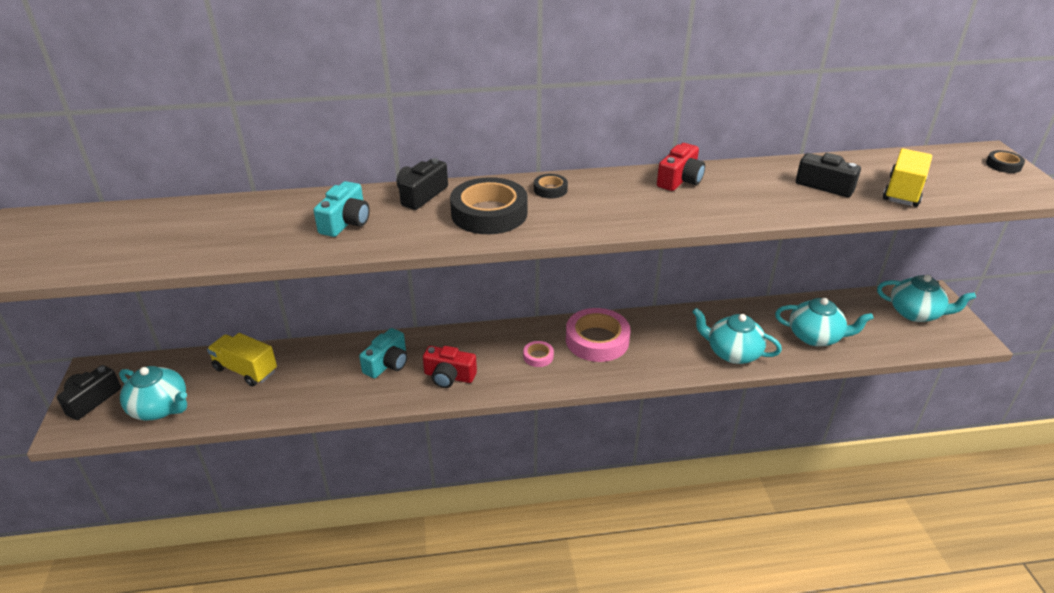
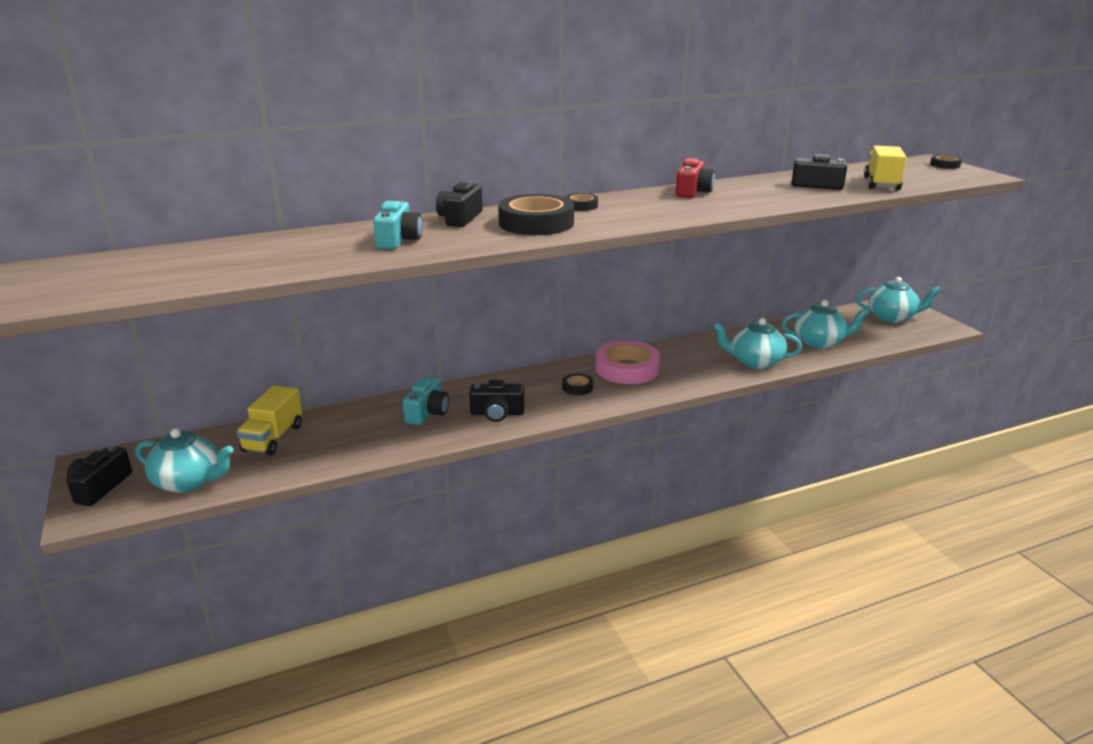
camera: 15 degrees left, 10 degrees down
(245, 370) = (273, 438): yellow truck -> yellow truck turned 90 degrees counterclockwise
(449, 376) = (497, 413): red camera -> black camera
(538, 356) = (577, 387): pink tape -> black tape

